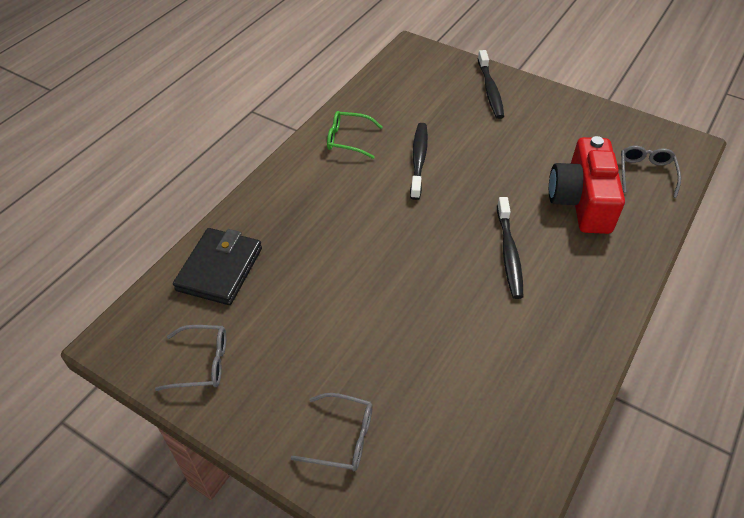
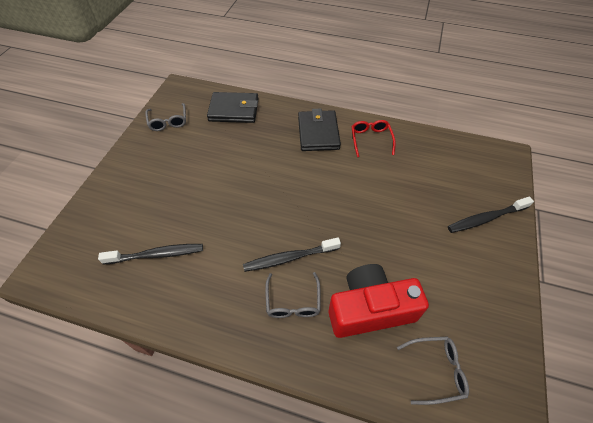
camera: 75 degrees right, 5 degrees up
(314, 184) = (318, 133): none -> black wallet
(342, 438) = (124, 190): grey glasses -> grey glasses (293, 301)
(348, 140) = (371, 140): green glasses -> red glasses
(418, 160) = (369, 184): black toothbrush -> black toothbrush (156, 255)

